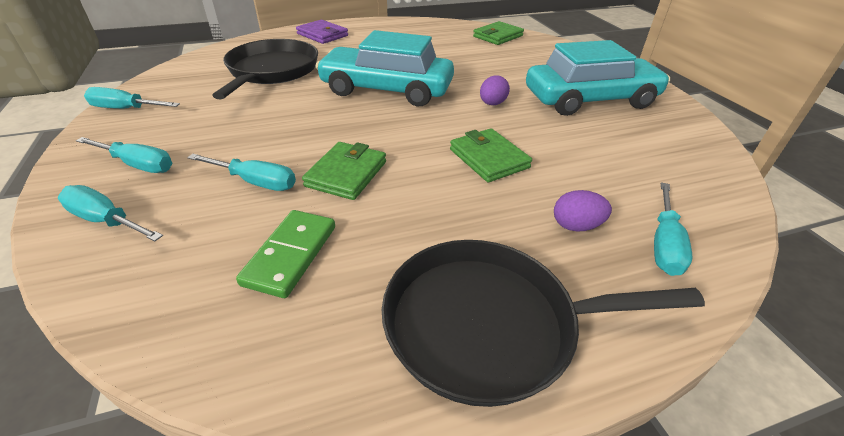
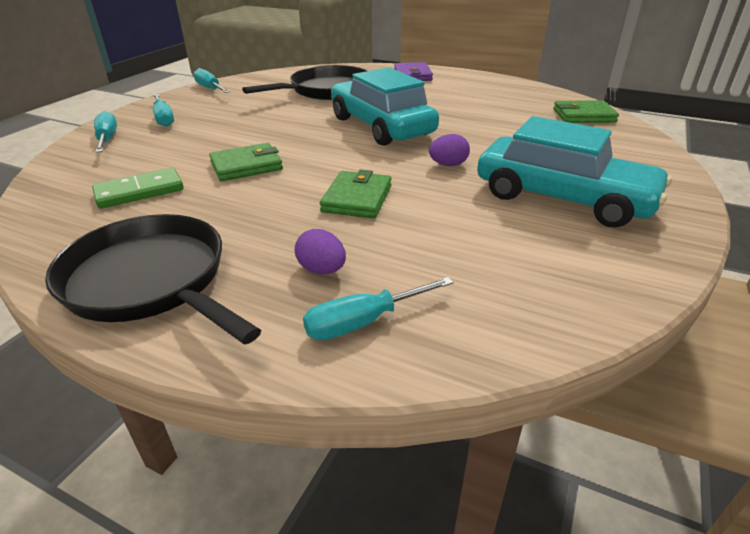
camera: 45 degrees right, 5 degrees down
(255, 182) = (194, 149): turquoise screwdriver -> none

